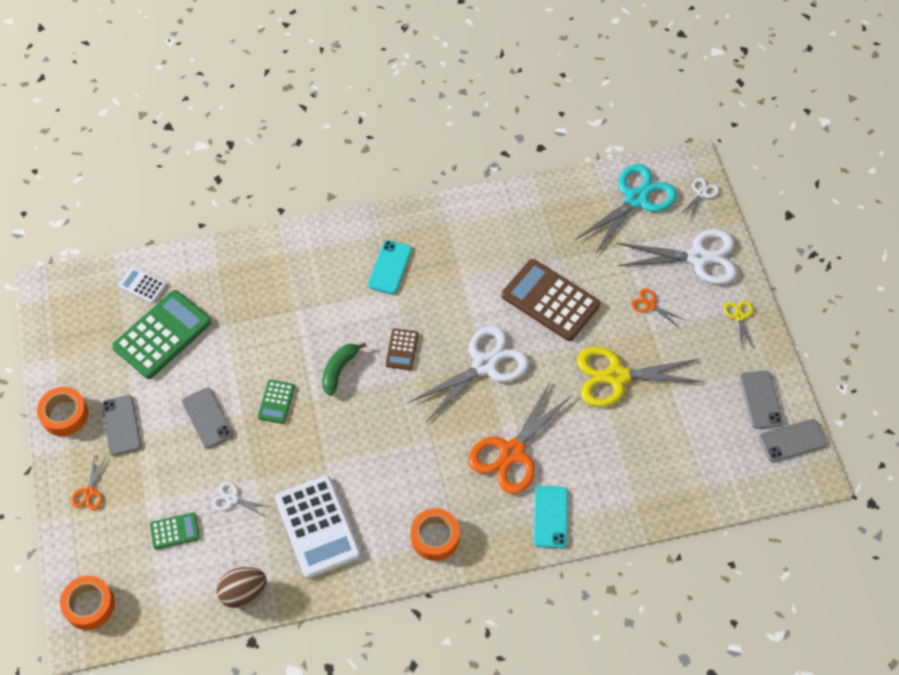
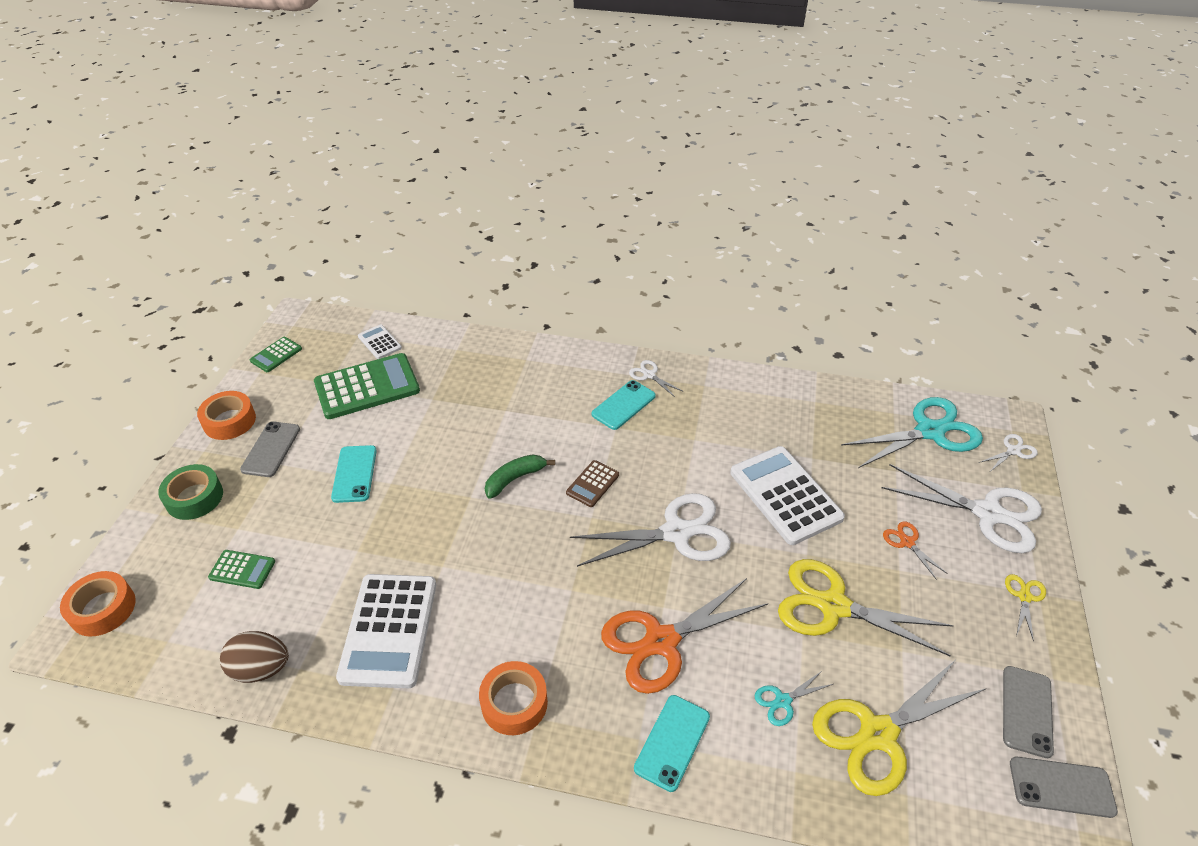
camera: 25 degrees right, 15 degrees down
(89, 492) = (194, 497): orange scissors -> green tape
(207, 418) = (354, 474): grey phone -> turquoise phone
(232, 499) = (321, 562): white scissors -> white scissors (649, 375)
(276, 402) = (431, 485): green calculator -> green calculator (276, 355)
(550, 300) = (785, 495): brown calculator -> white calculator
(609, 459) = (783, 701): none -> turquoise scissors
(676, 455) = (878, 734): none -> yellow scissors

